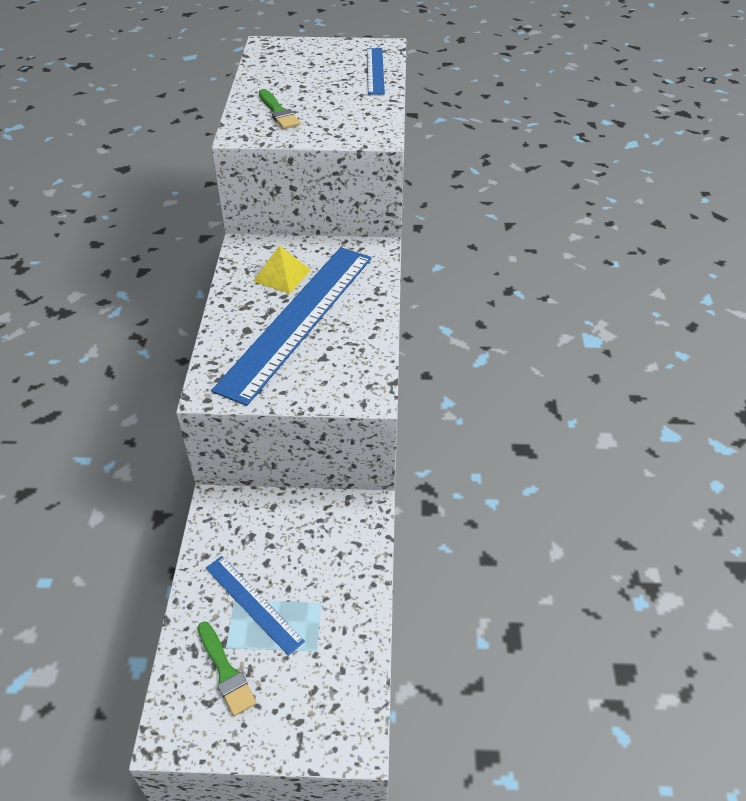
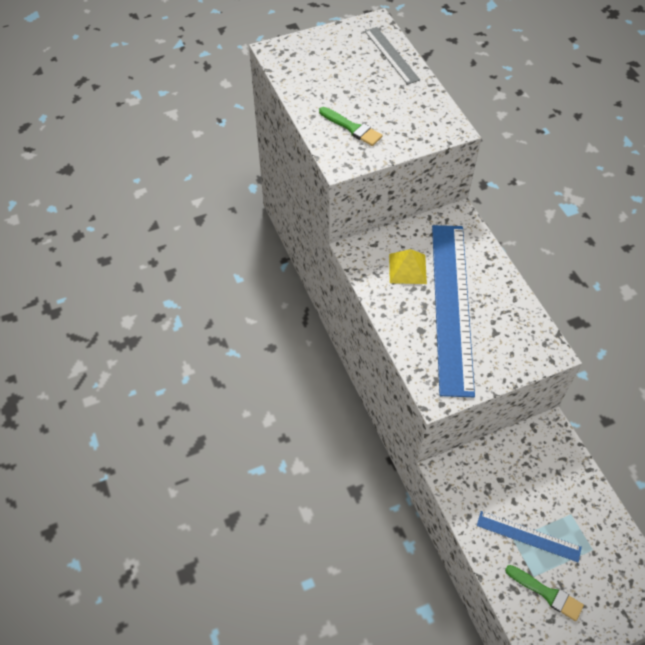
camera: 25 degrees left, 10 degrees up
(375, 70) = (391, 55): blue ruler -> grey ruler

